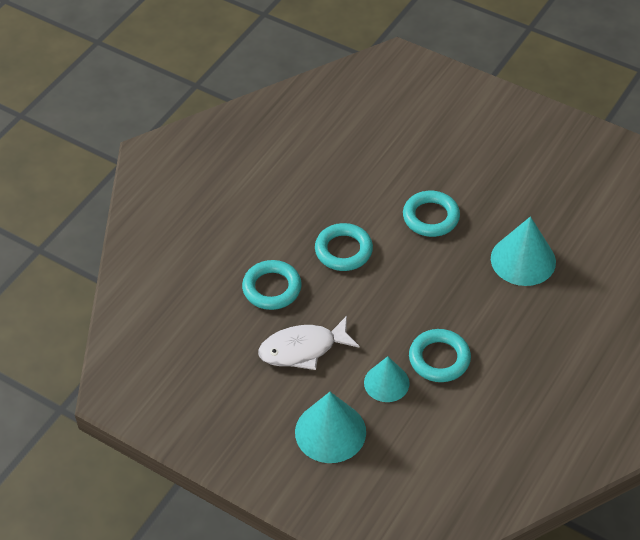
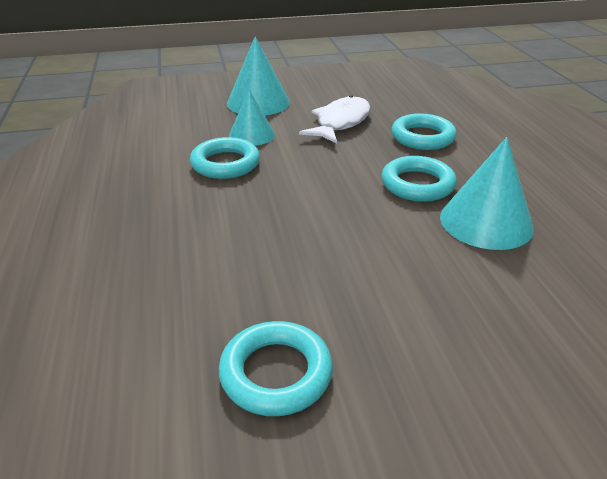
camera: 135 degrees right, 15 degrees down
(431, 217) = (388, 258): turquoise ring -> turquoise ring (276, 373)
(523, 260) = (227, 279): turquoise cone -> turquoise cone (486, 222)

